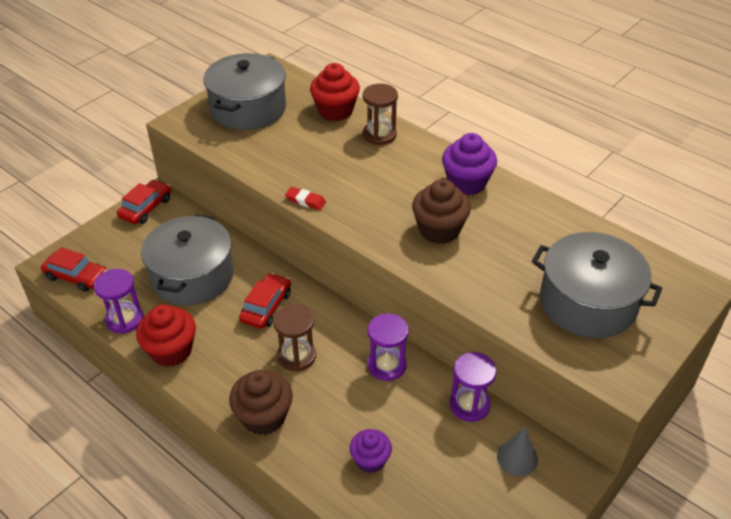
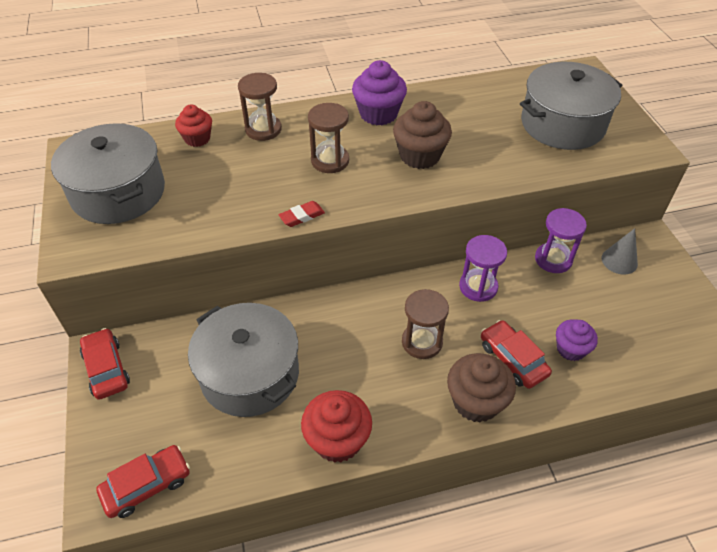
camera: 55 degrees left, 5 degrees up
(125, 319) = (257, 464): purple hourglass -> none
(266, 307) = (343, 334): red car -> red car (513, 359)
(335, 111) = (197, 139): red cupcake -> red cupcake, size x0.65
(380, 185) = (330, 161): none -> brown hourglass

